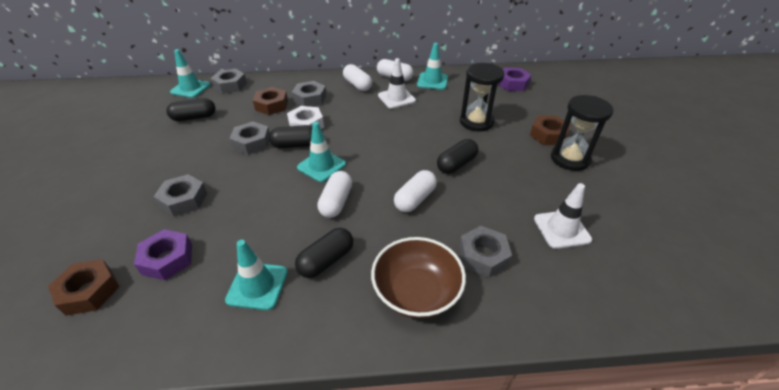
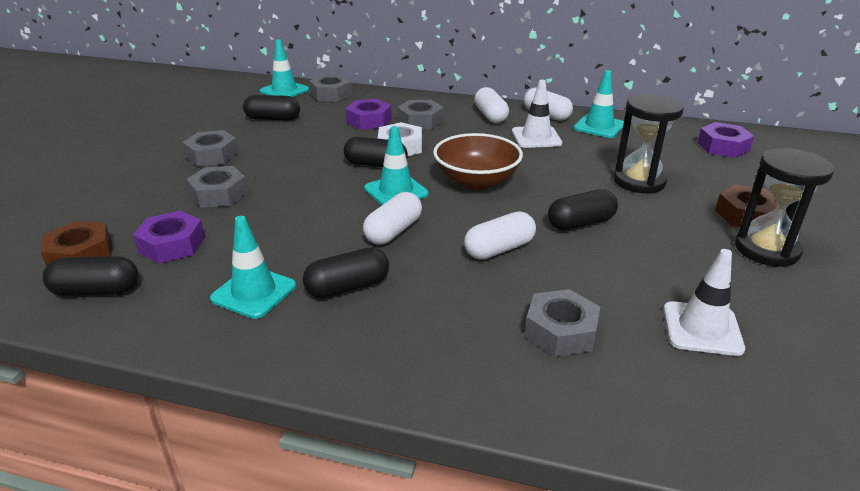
camera: 20 degrees right, 10 degrees down
(122, 323) = (96, 291): none -> black capsule
(252, 143) = (325, 153): grey nut -> grey nut (212, 155)
(271, 105) = (369, 121): brown nut -> purple nut
(416, 292) = (444, 347): brown bowl -> brown bowl (476, 181)

